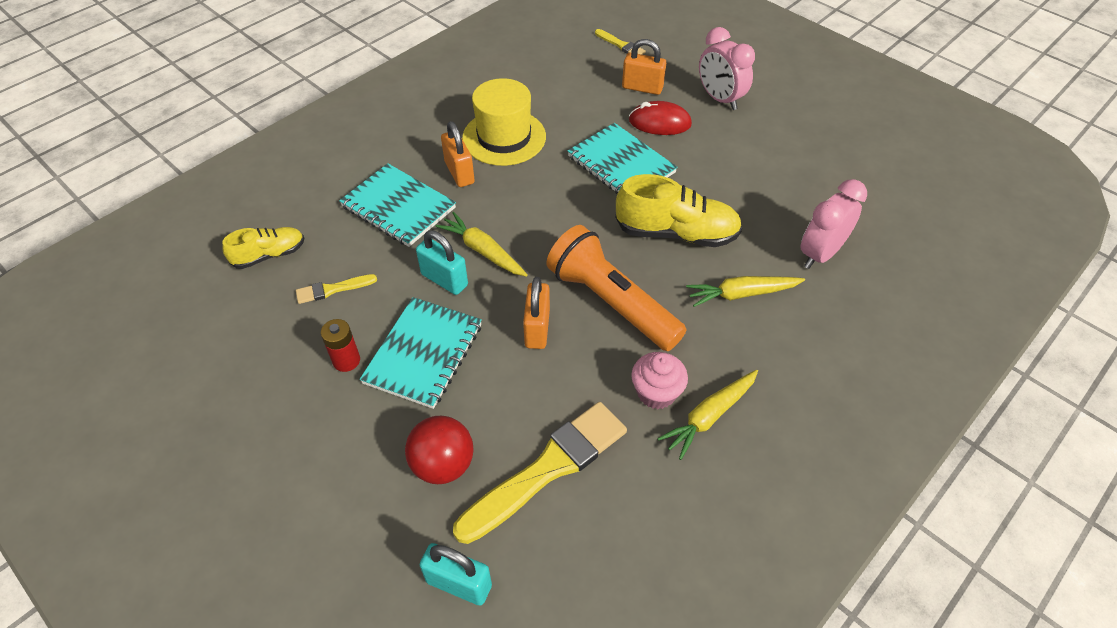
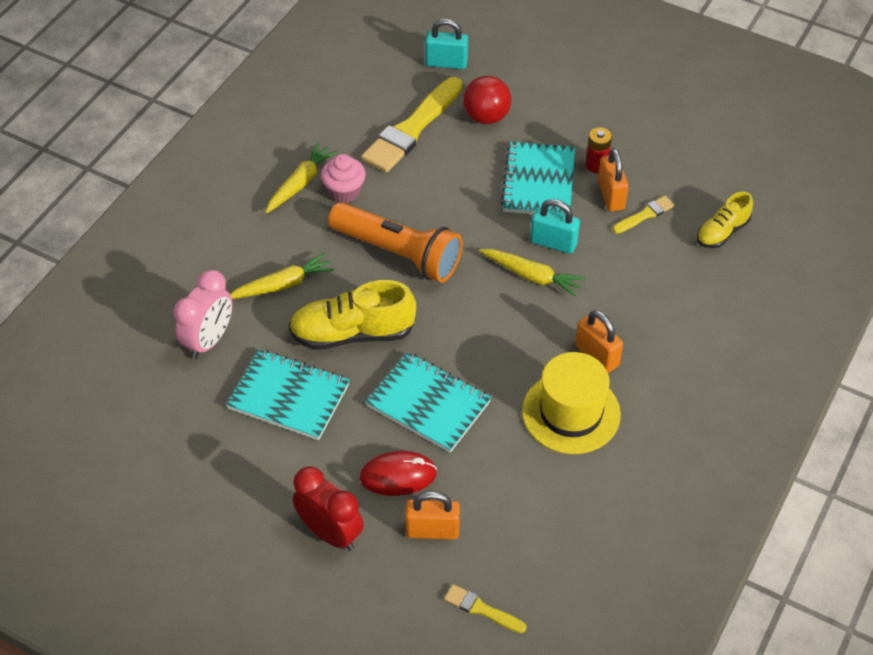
camera: 165 degrees right, 0 degrees up
(398, 207) = (636, 303): turquoise notebook -> turquoise notebook (289, 396)
(537, 329) = (455, 219): orange padlock -> orange padlock (611, 195)
(719, 99) = (330, 533): pink clock -> red clock

